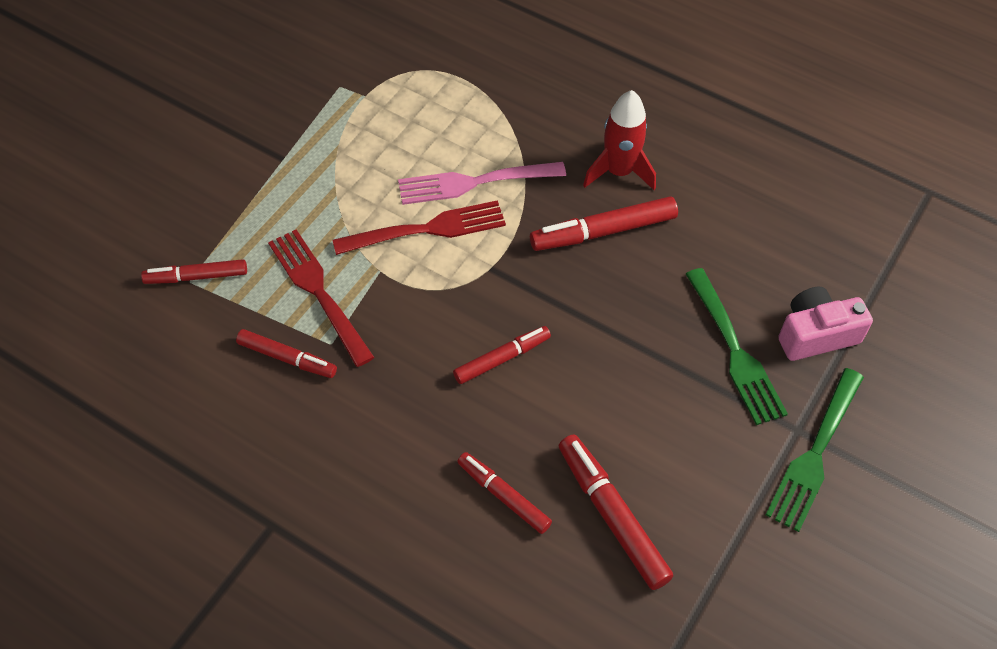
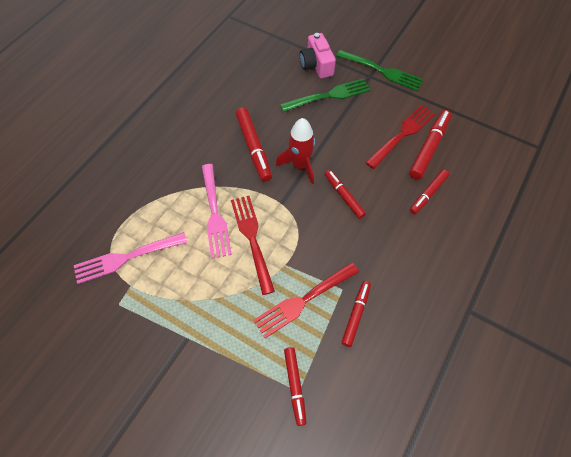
camera: 90 degrees left, 5 degrees up
(408, 89) = (127, 257): none -> pink fork
(612, 515) = (429, 148): red marker -> red marker turned 150 degrees clockwise
(619, 172) = (209, 139): red rocket -> red rocket (300, 165)
(642, 470) = (402, 135): none -> red fork

